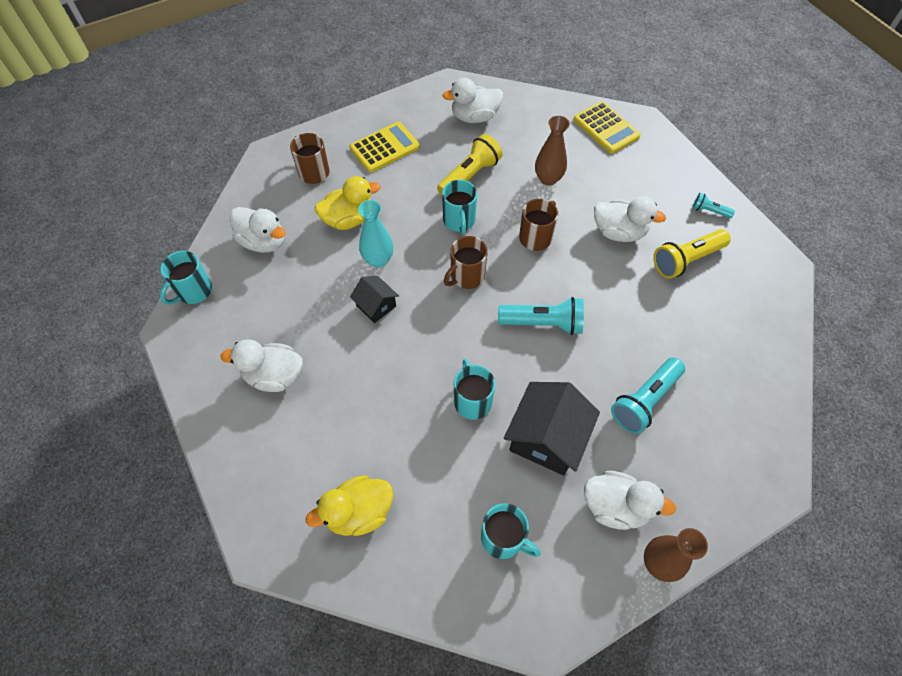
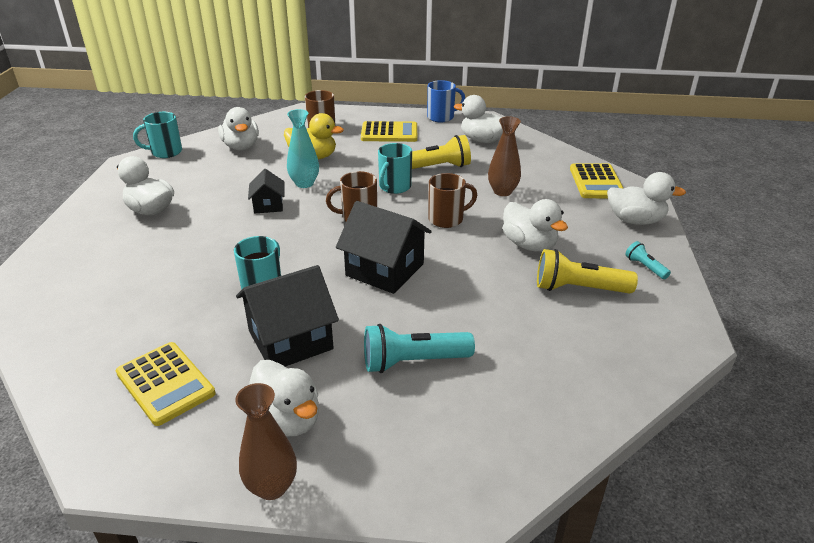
camera: 35 degrees right, 25 degrees down
(359, 512) = (92, 306): yellow duck -> none
(410, 100) = (441, 117): none -> blue mug
(503, 538) = (165, 383): turquoise mug -> yellow calculator
(543, 323) = (385, 270): turquoise flashlight -> black house
(666, 161) = (635, 220): none -> white duck

